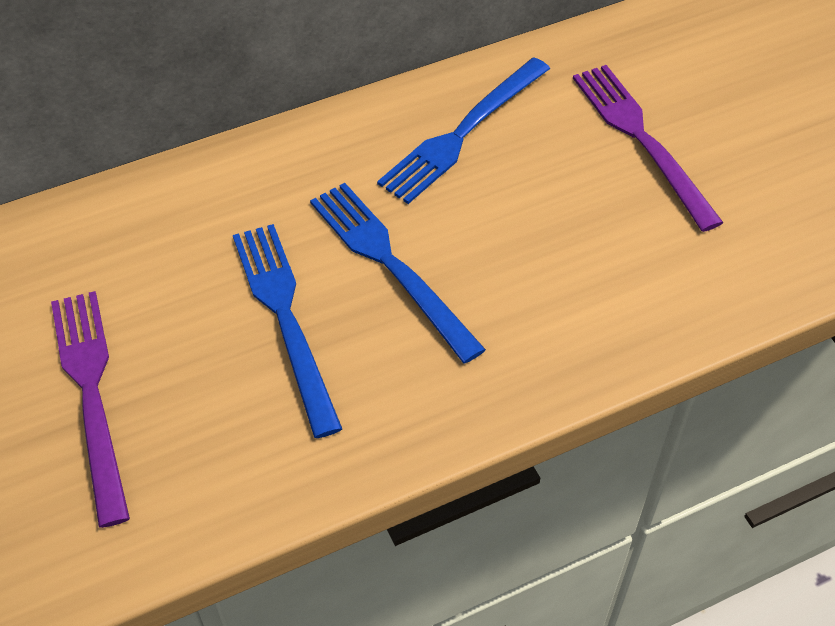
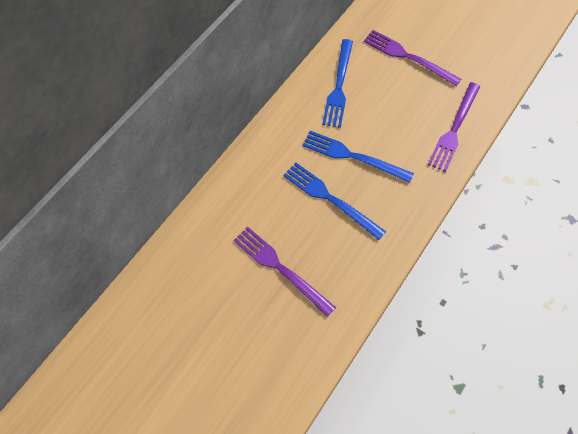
camera: 30 degrees left, 10 degrees up
(638, 308) = (454, 129): none -> purple fork

